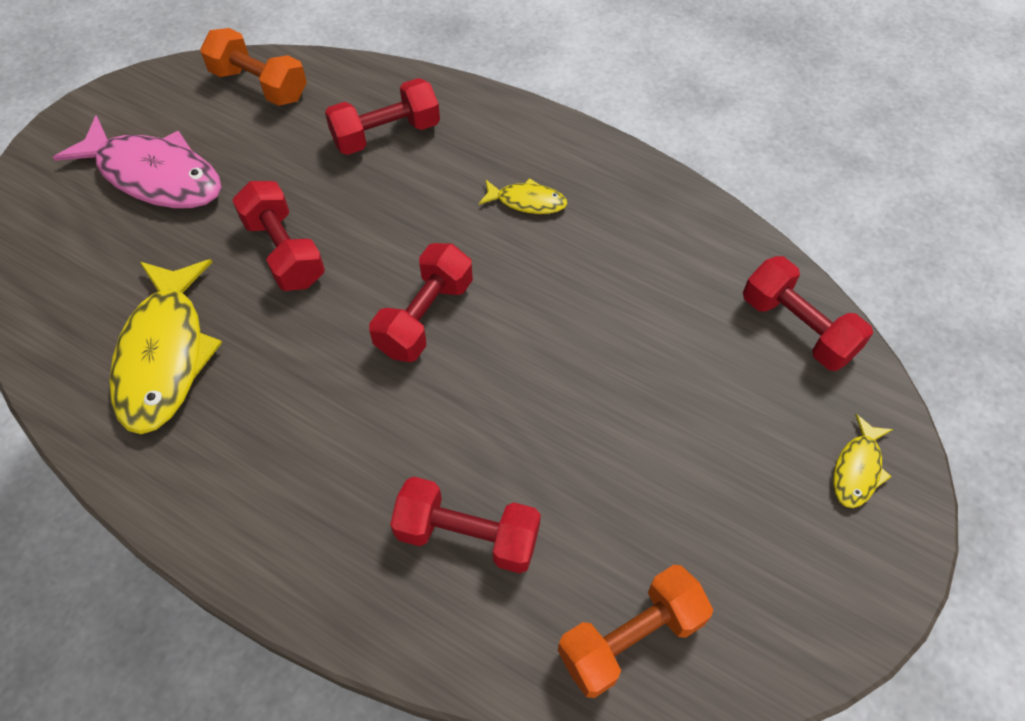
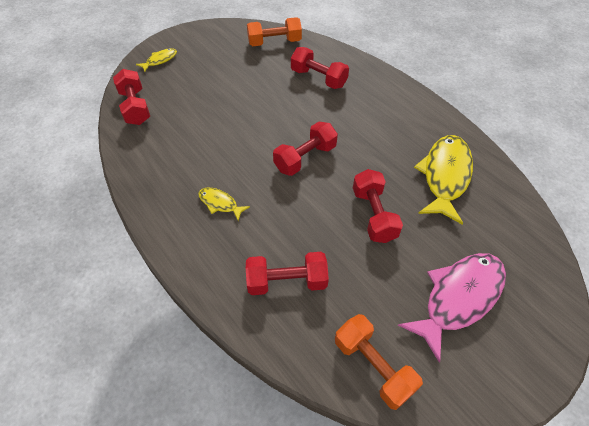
camera: 160 degrees left, 5 degrees down
(154, 175) = (458, 298): pink fish -> pink fish turned 90 degrees clockwise

